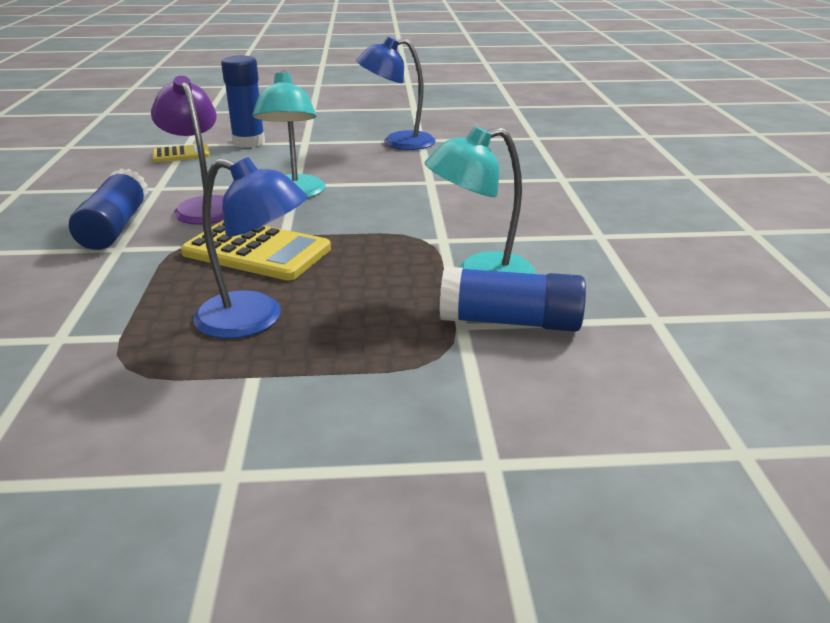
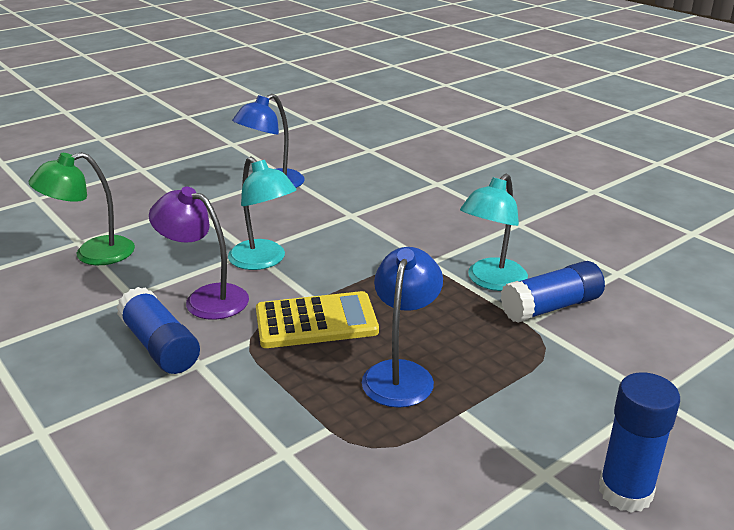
camera: 35 degrees left, 0 degrees up
(181, 154) = (92, 254): yellow calculator -> green lamp
(249, 142) = (138, 222): blue glue stick -> blue glue stick (625, 492)
(255, 319) = (401, 373): blue lamp -> blue lamp turned 60 degrees counterclockwise

